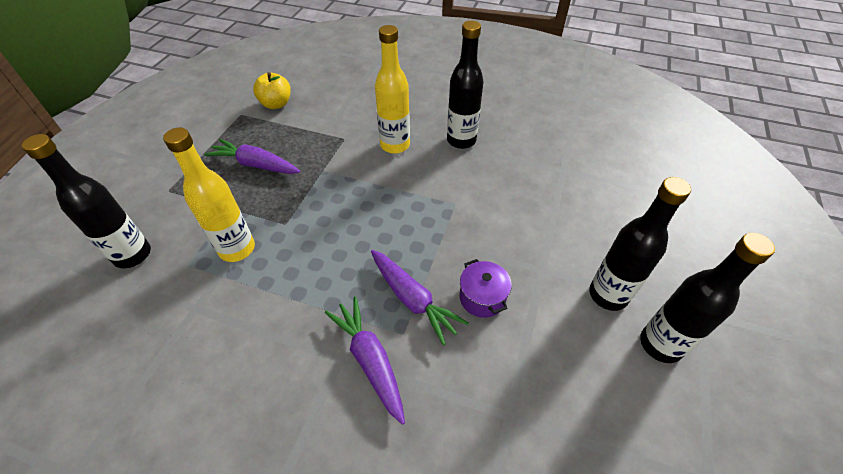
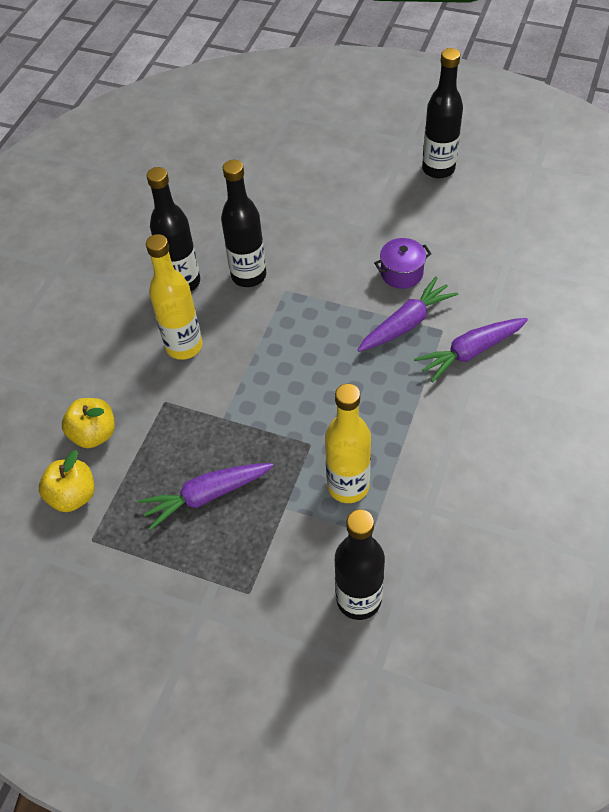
camera: 85 degrees left, 5 degrees up
(255, 165) = (206, 496): purple carrot -> purple carrot turned 45 degrees clockwise
(322, 108) = (94, 434): none -> yellow apple
(608, 295) = (394, 191): black bottle -> black bottle (248, 275)

